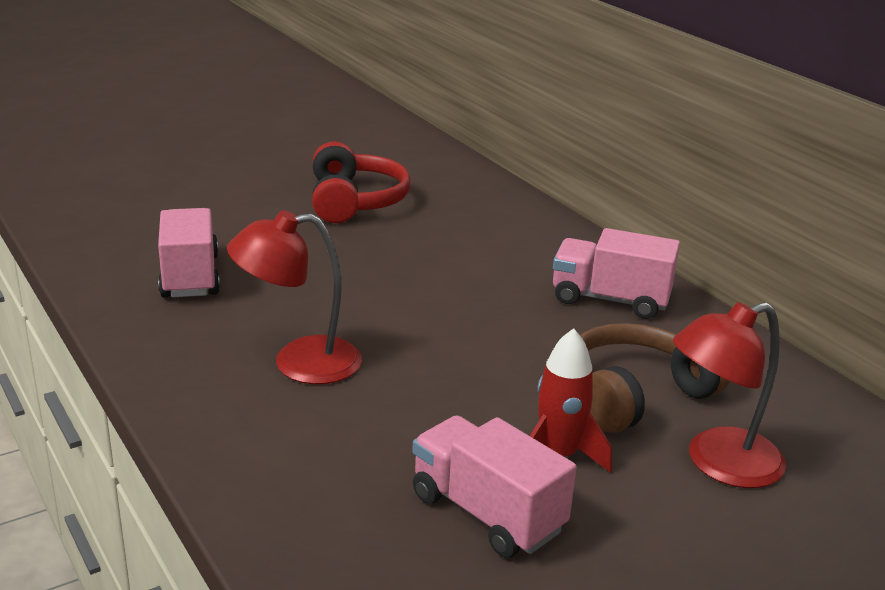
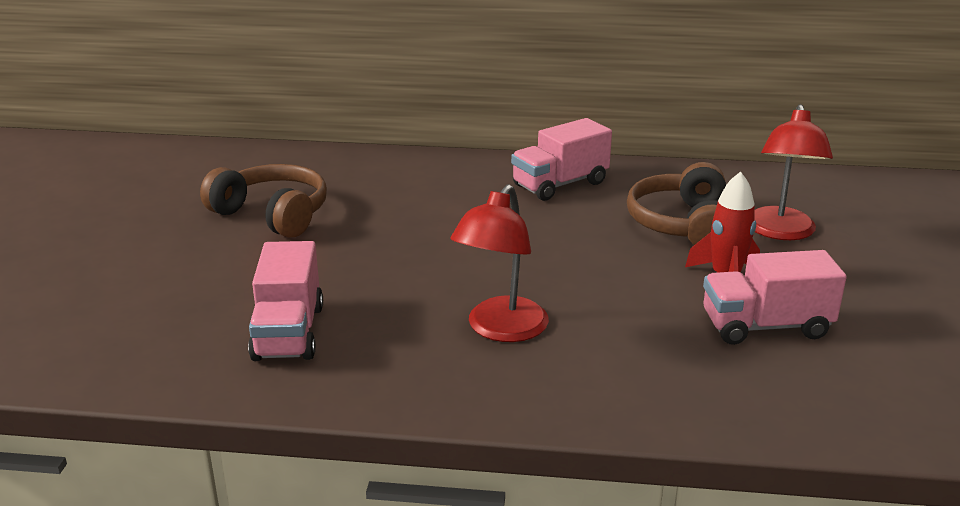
camera: 50 degrees left, 0 degrees up
(190, 276) = (289, 333): pink truck -> pink truck turned 120 degrees counterclockwise
(354, 201) = (272, 214): red headphones -> brown headphones

